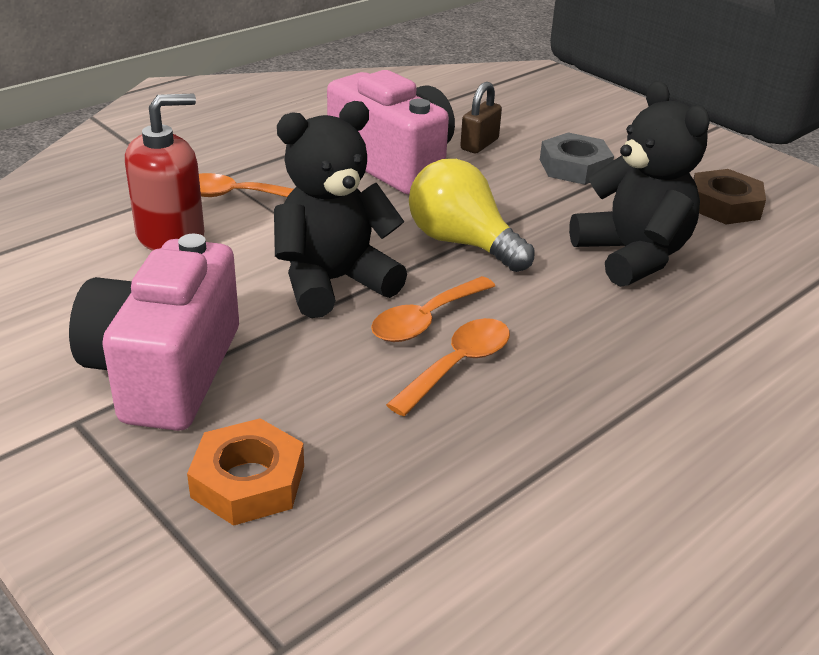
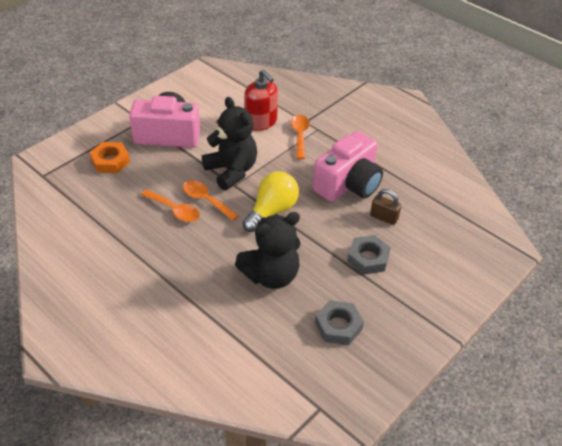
camera: 85 degrees right, 10 degrees up
(724, 205) = (338, 326): brown nut -> grey nut

